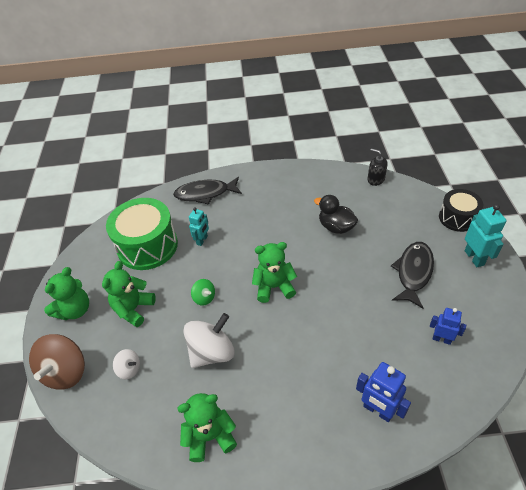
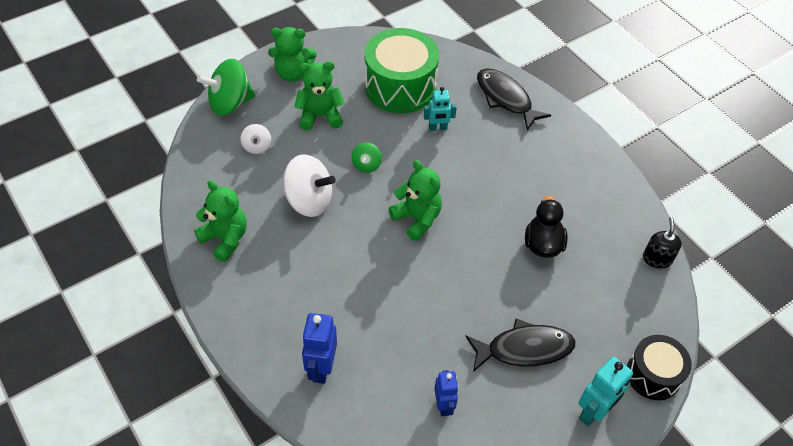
camera: 55 degrees right, 5 degrees up
(65, 372) = (230, 103): brown spinning top -> green spinning top

